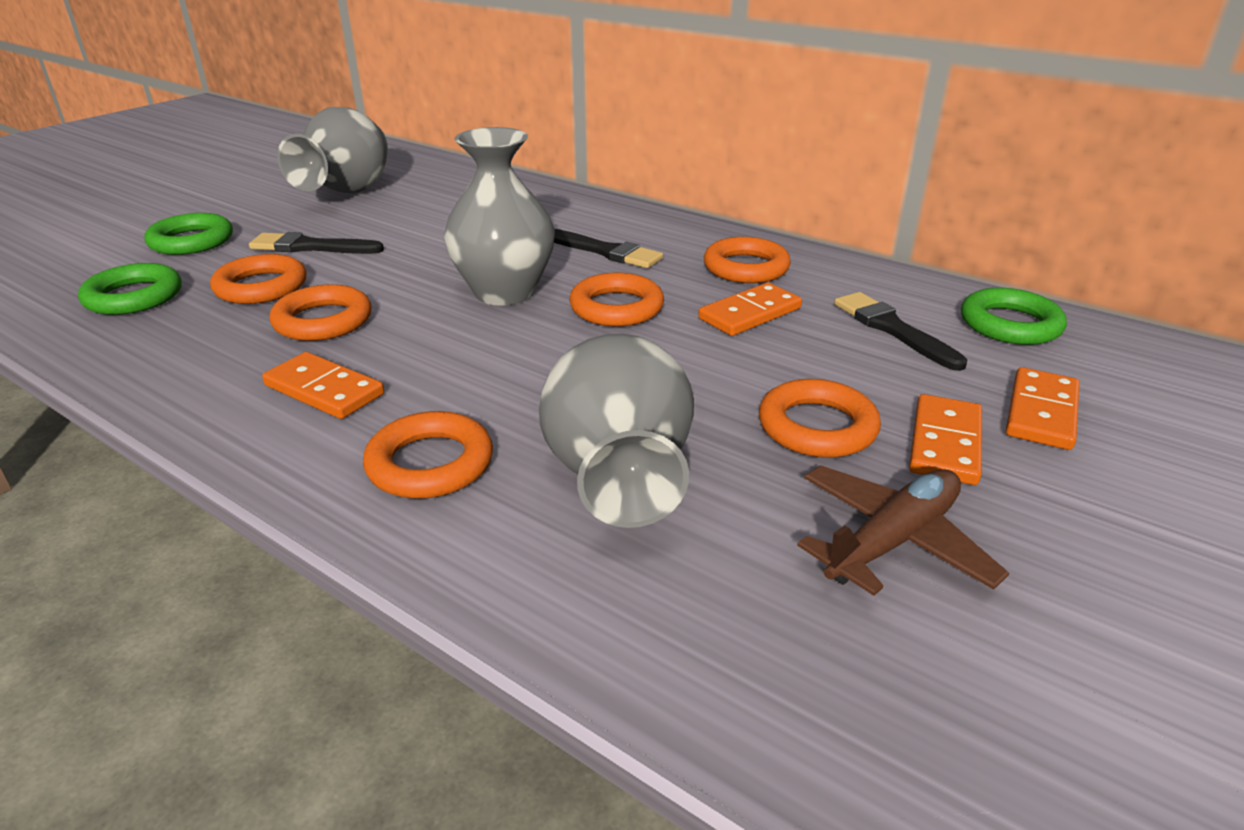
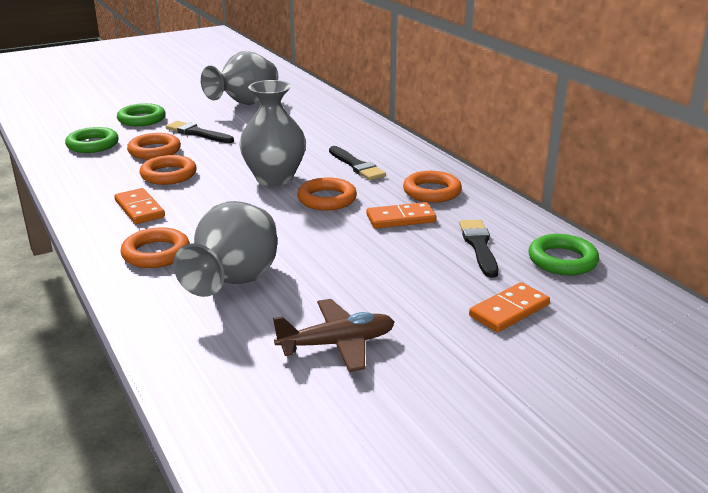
camera: 25 degrees right, 5 degrees down
(817, 427) = (365, 284): orange ring -> none
(945, 443) = (427, 310): orange domino -> none

